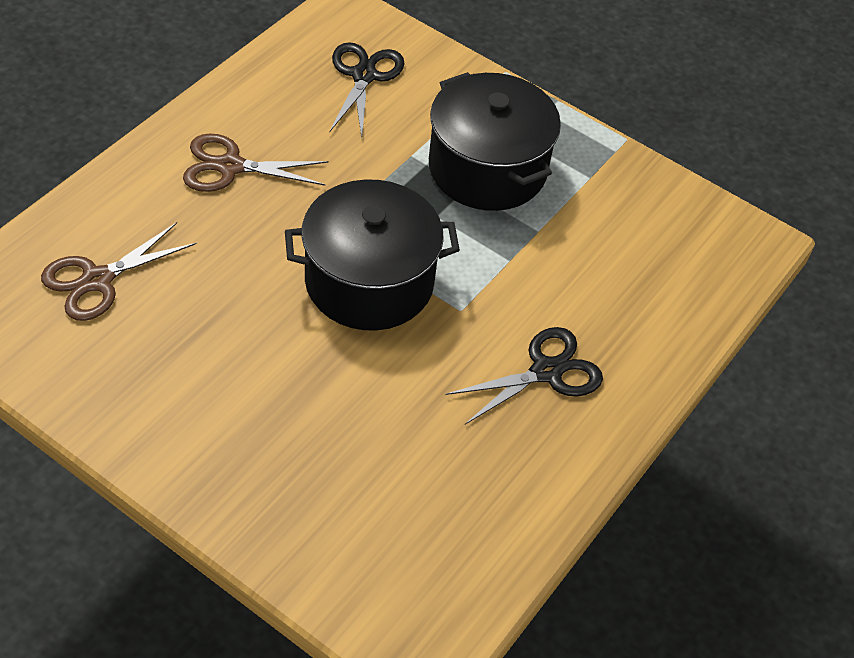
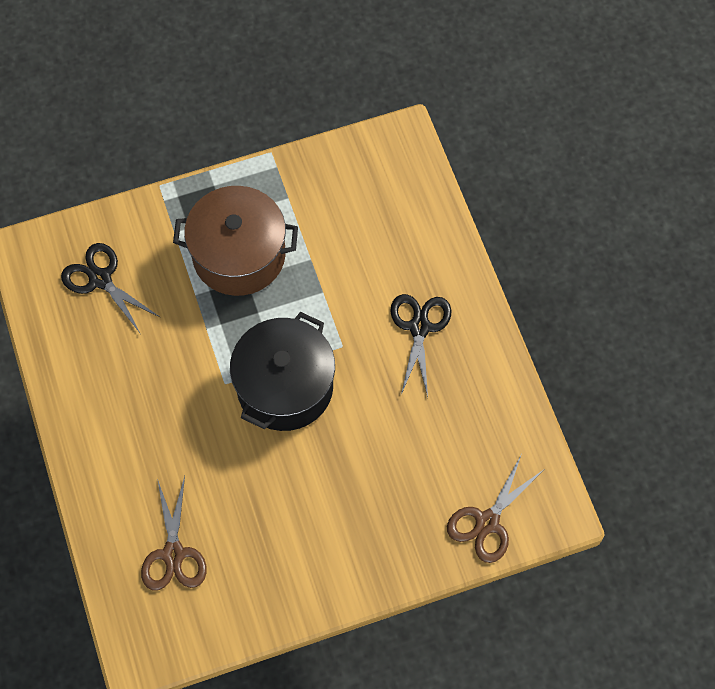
camera: 50 degrees left, 15 degrees up
(230, 166) = (127, 416): brown scissors -> brown scissors (487, 522)
(487, 169) = (239, 255): black pot -> brown pot

